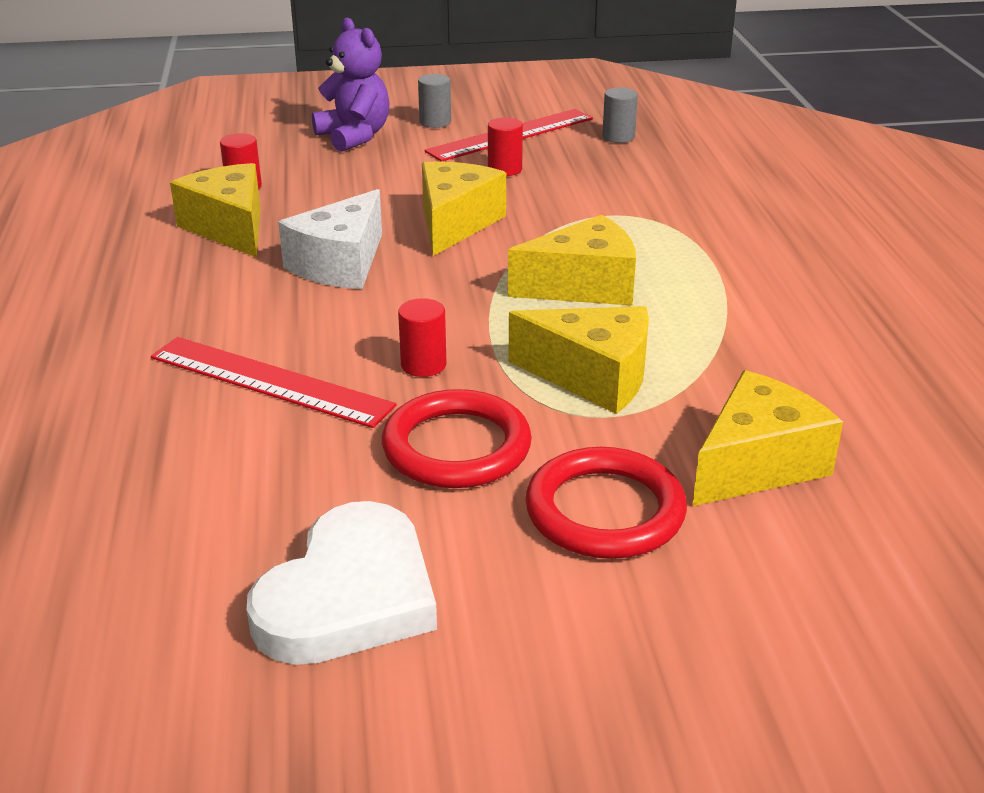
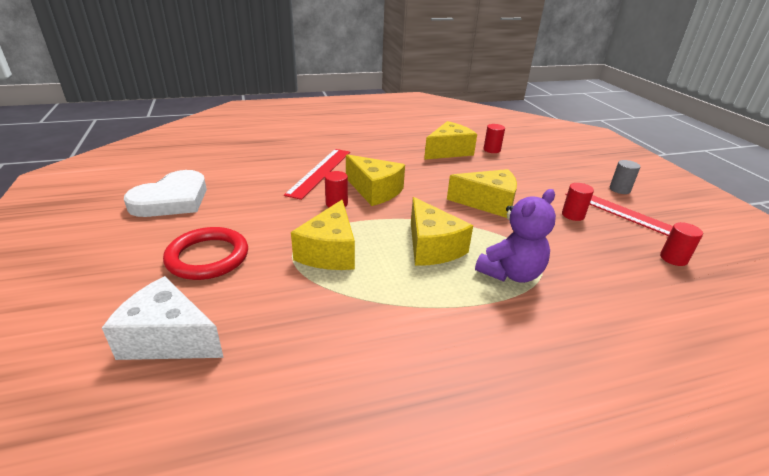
camera: 80 degrees right, 0 degrees up
(340, 264) = (426, 177): white cheese -> white cheese (168, 338)
(349, 596) = (172, 200): white heart -> white heart turned 75 degrees counterclockwise
(354, 136) = (574, 169): purple teddy bear -> purple teddy bear (511, 273)
(456, 447) = (267, 216): red ring -> none
(618, 137) = (673, 258): grey cylinder -> red cylinder
(757, 464) = (237, 312): yellow cheese -> yellow cheese (375, 191)

